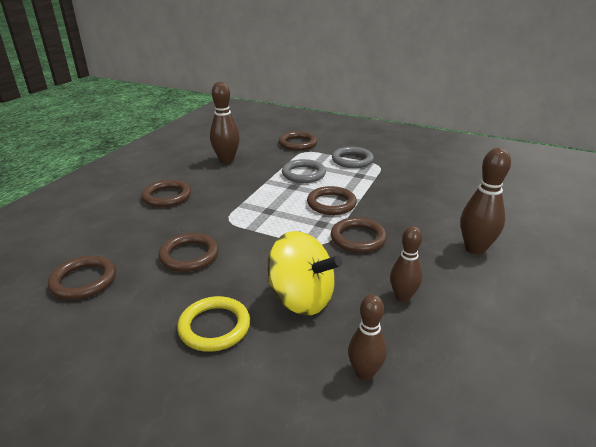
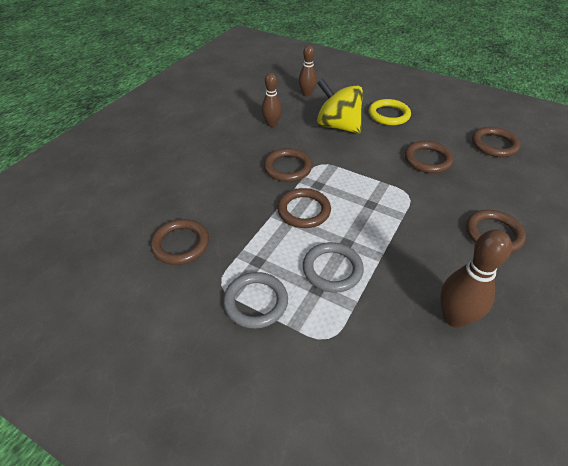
camera: 175 degrees left, 15 degrees up
(297, 143) = (340, 372): brown ring -> brown ring (180, 244)
(475, 249) = (196, 153): brown bowling pin -> none

